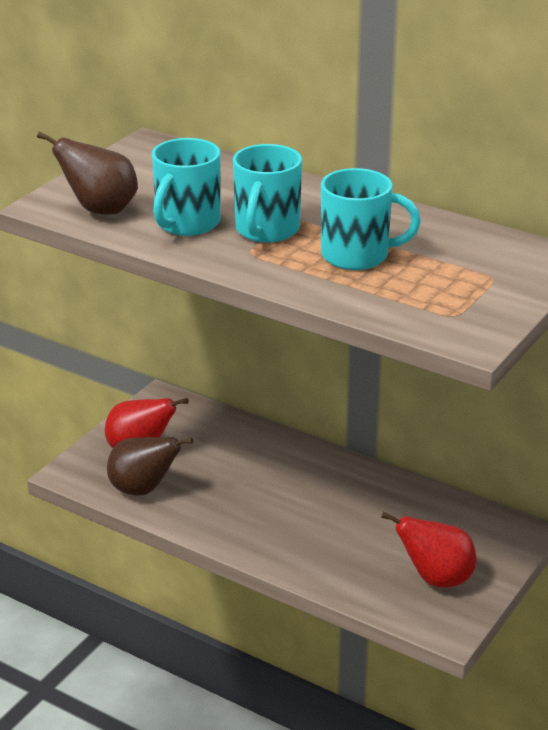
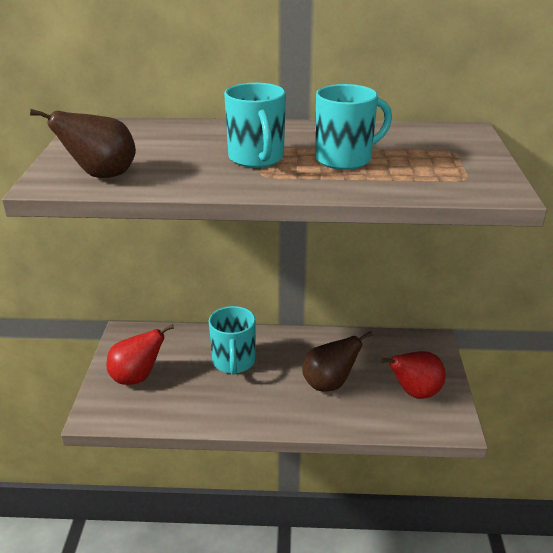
camera: 30 degrees left, 0 degrees up
(143, 489) = (162, 407): brown pear -> brown pear (329, 384)
(186, 223) = (187, 168): turquoise mug -> turquoise mug (233, 362)

